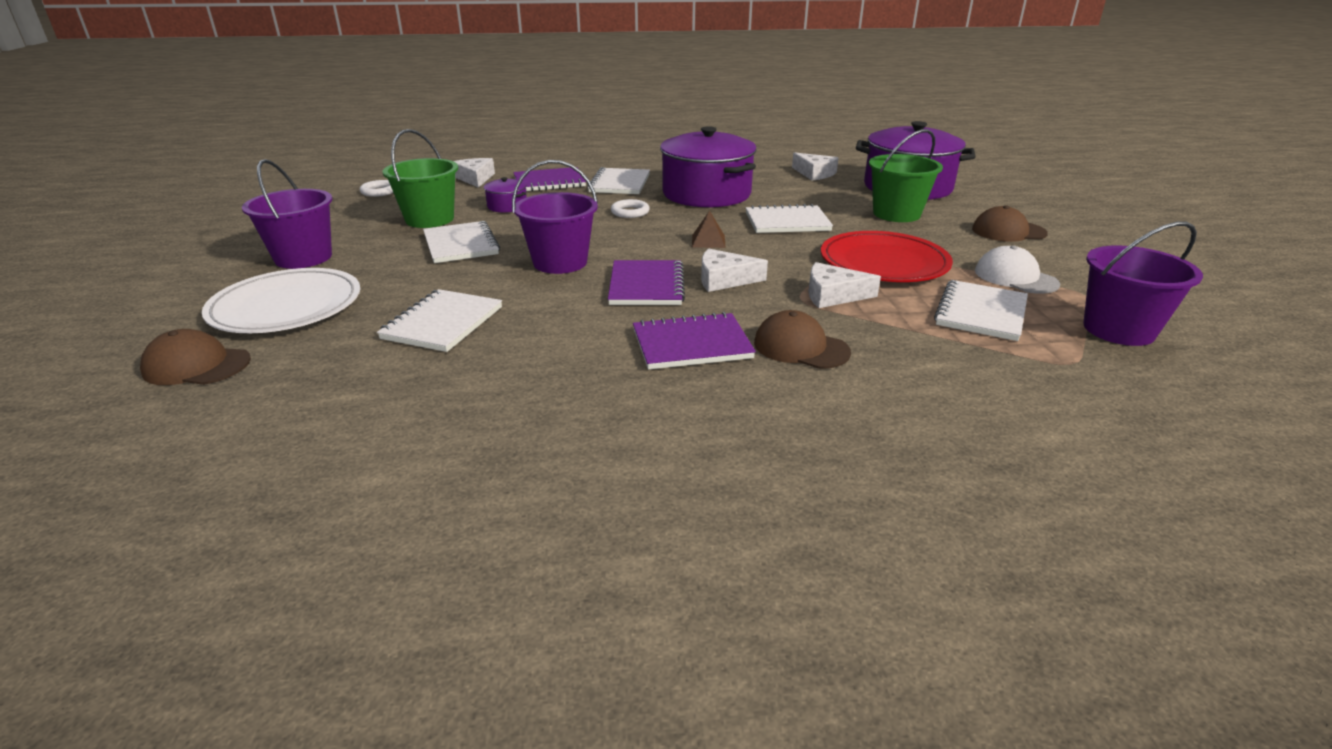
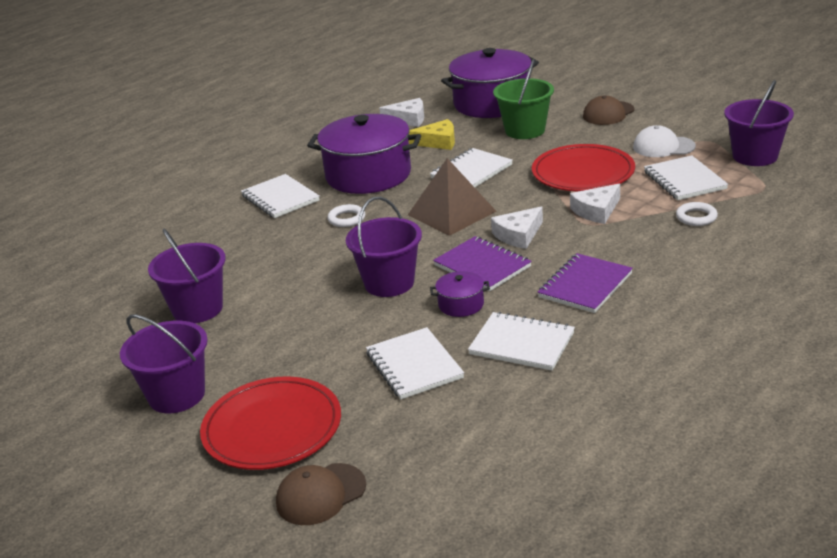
camera: 40 degrees left, 0 degrees up
(286, 307) = (272, 428): white plate -> red plate
(379, 191) = (76, 313): white ring -> white ring (696, 217)
(429, 219) = (198, 309): green bucket -> purple bucket
(461, 245) = (281, 312): white notebook -> white notebook (522, 344)
(475, 178) = (137, 255): white cheese -> none
(507, 206) = (235, 264): purple pot -> purple pot (461, 304)
(549, 182) = (216, 226): purple notebook -> none
(708, 241) = (451, 213): brown pyramid -> brown pyramid, size x2.13
(801, 347) = (640, 253): brown cap -> none
(805, 194) = (438, 142): none -> yellow cheese

